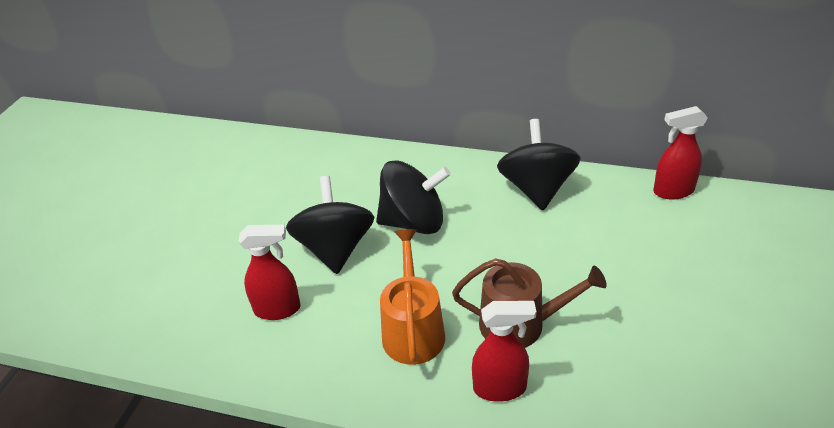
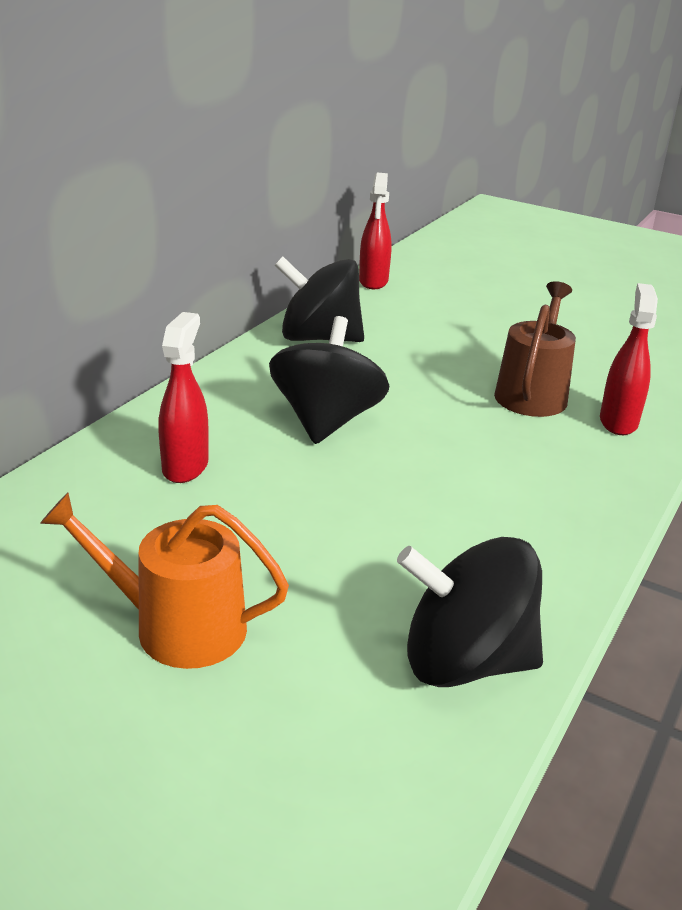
camera: 80 degrees left, 10 degrees down
(278, 309) = (449, 554): red spray bottle -> red spray bottle (185, 466)
(335, 249) = (344, 488): black spinning top -> black spinning top (465, 661)
(413, 330) = (523, 456): orange watering can -> orange watering can (177, 627)

